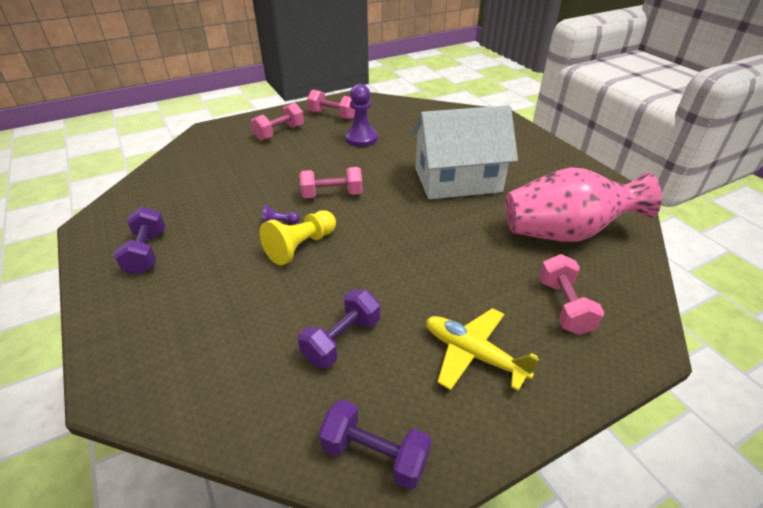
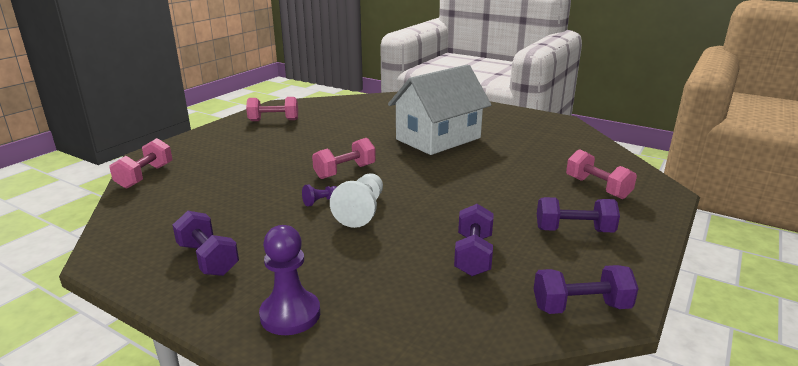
camera: 30 degrees left, 15 degrees down
(279, 133) = (235, 142): pink dumbbell -> pink dumbbell (145, 176)
(301, 246) = (362, 211): yellow pawn -> white pawn
(361, 138) = (322, 130): purple pawn -> purple pawn (290, 314)
(473, 354) = (574, 230): yellow plane -> purple dumbbell
(565, 233) = (550, 150): pink vase -> none

